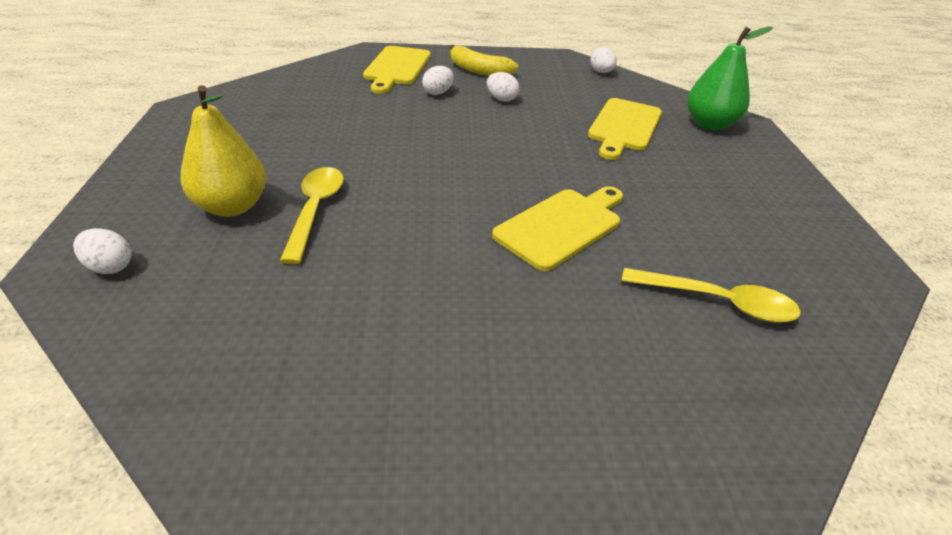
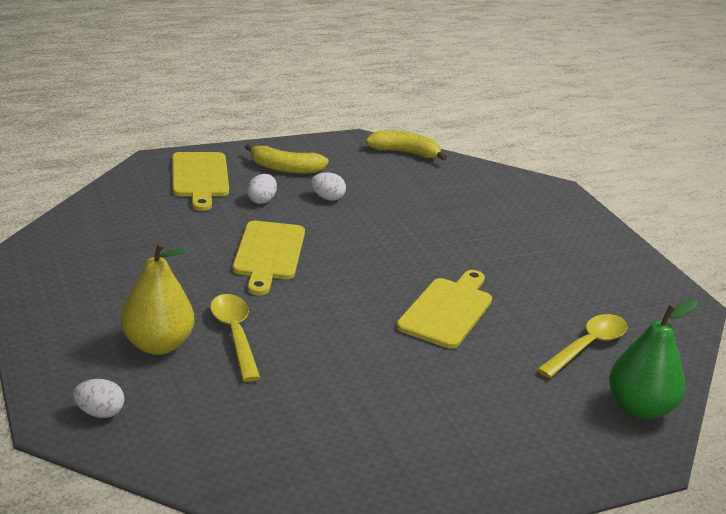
camera: 20 degrees left, 10 degrees down
(601, 72) = (405, 153): white egg -> yellow banana
(624, 127) = (454, 210): yellow cutting board -> yellow cutting board (268, 254)
(709, 124) = (526, 195): green pear -> green pear (640, 408)
(717, 302) = (587, 346): yellow spoon -> yellow spoon turned 45 degrees counterclockwise

